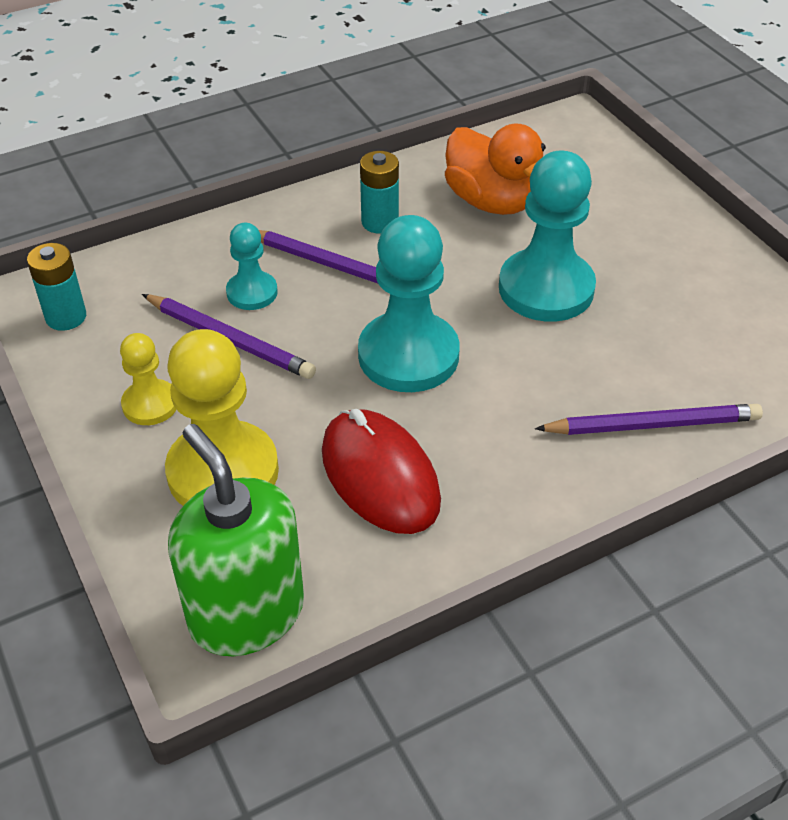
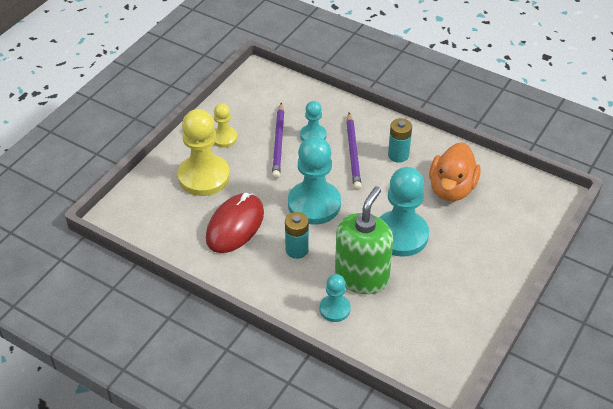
camera: 60 degrees right, 0 degrees up
(66, 317) = (253, 89): turquoise battery -> turquoise battery (297, 250)
(246, 613) = (140, 217): green soap dispenser -> green soap dispenser (362, 277)
(652, 425) = (334, 309): purple pencil -> turquoise pawn

